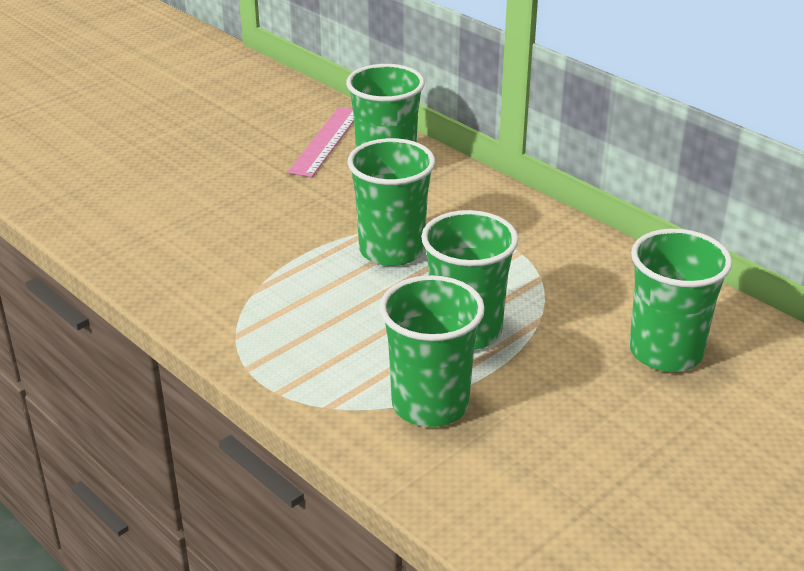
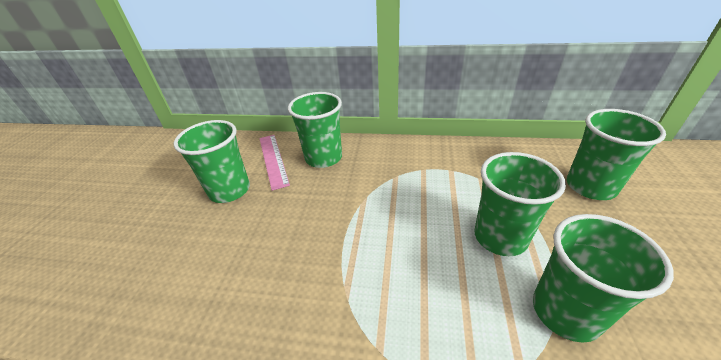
camera: 35 degrees left, 5 degrees up
(391, 250) = (391, 207): green cup -> green cup (229, 190)

